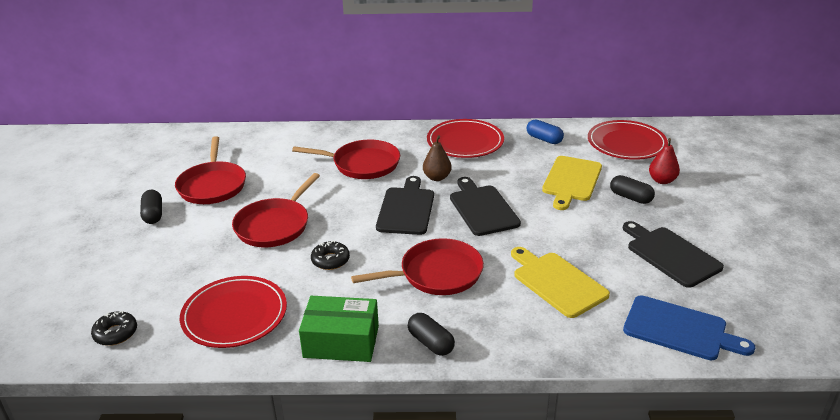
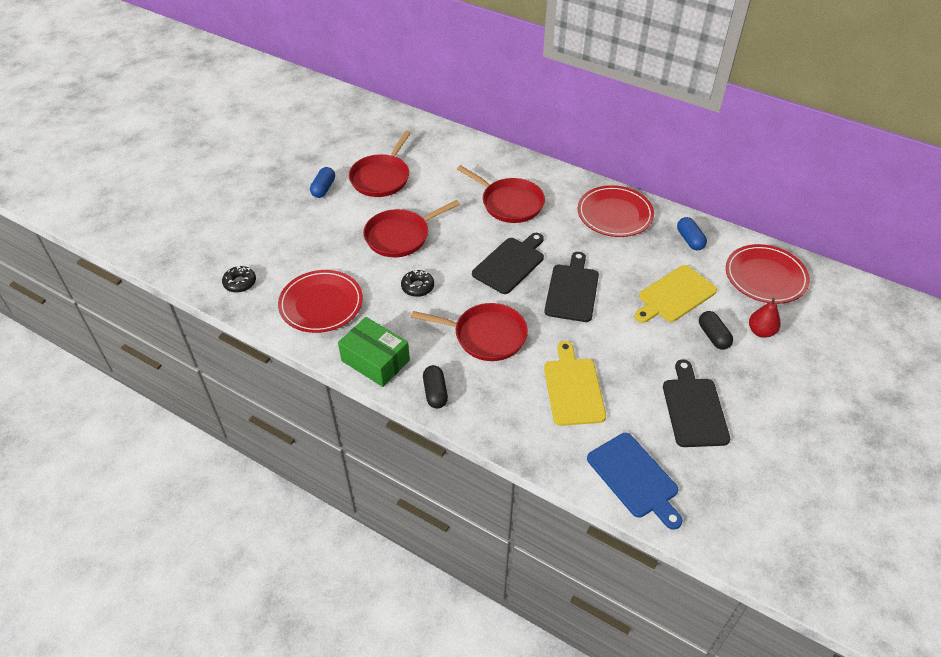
camera: 30 degrees right, 15 degrees up
(153, 214) = (323, 188): black capsule -> blue capsule
(437, 177) = (560, 242): brown pear -> none

